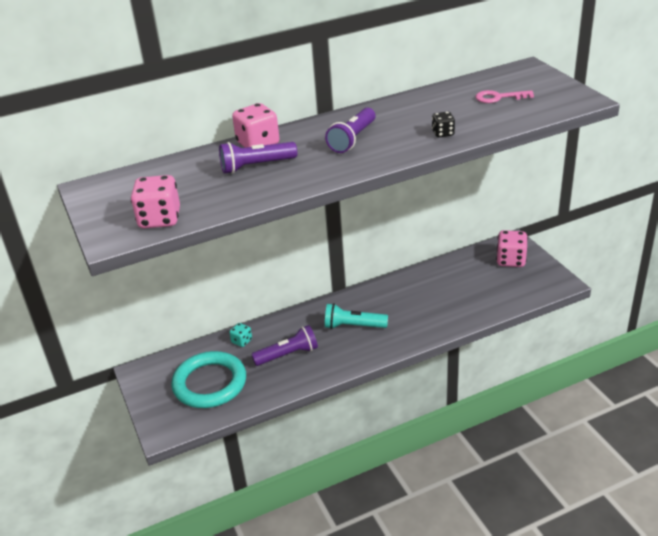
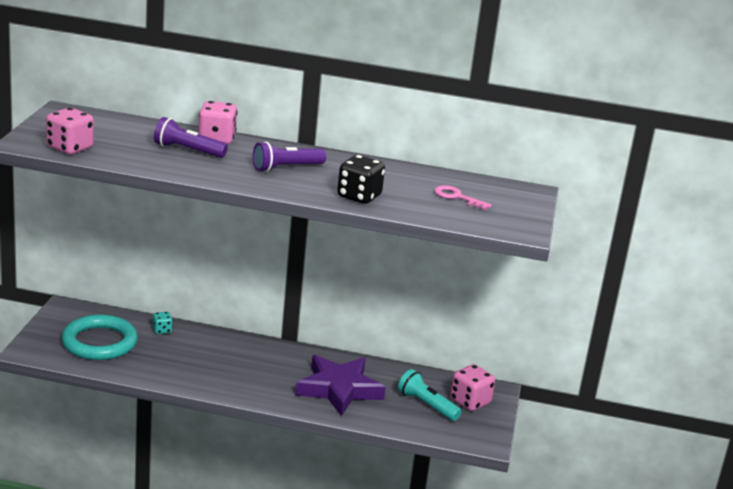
camera: 30 degrees right, 10 degrees down
(287, 355) = (181, 358): purple flashlight -> none
(353, 326) = (259, 369): turquoise flashlight -> turquoise flashlight (427, 405)
(425, 306) = (339, 389): none -> purple star
(443, 133) = (359, 196): black dice -> black dice, size x1.83

